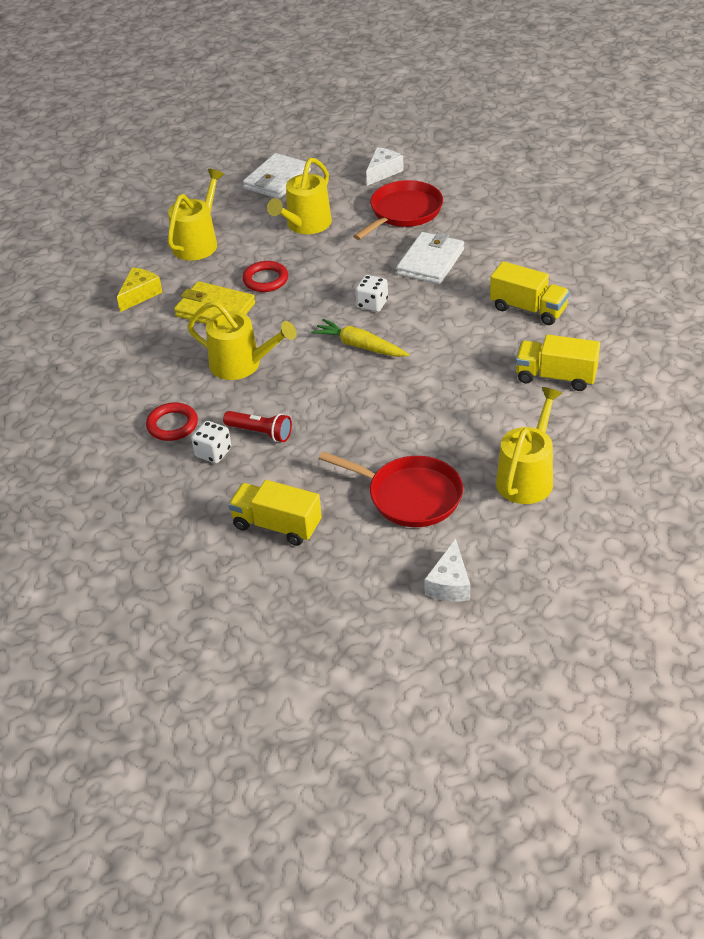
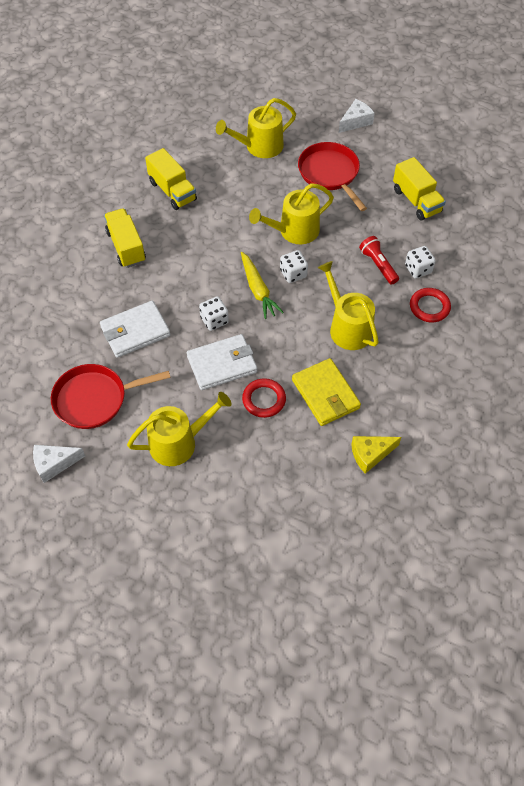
camera: 145 degrees left, 15 degrees up
(198, 243) = (280, 487): yellow watering can -> yellow watering can (294, 231)
(277, 180) = (144, 526): white wallet -> white wallet (222, 364)
(341, 377) = (293, 274): none -> white dice

